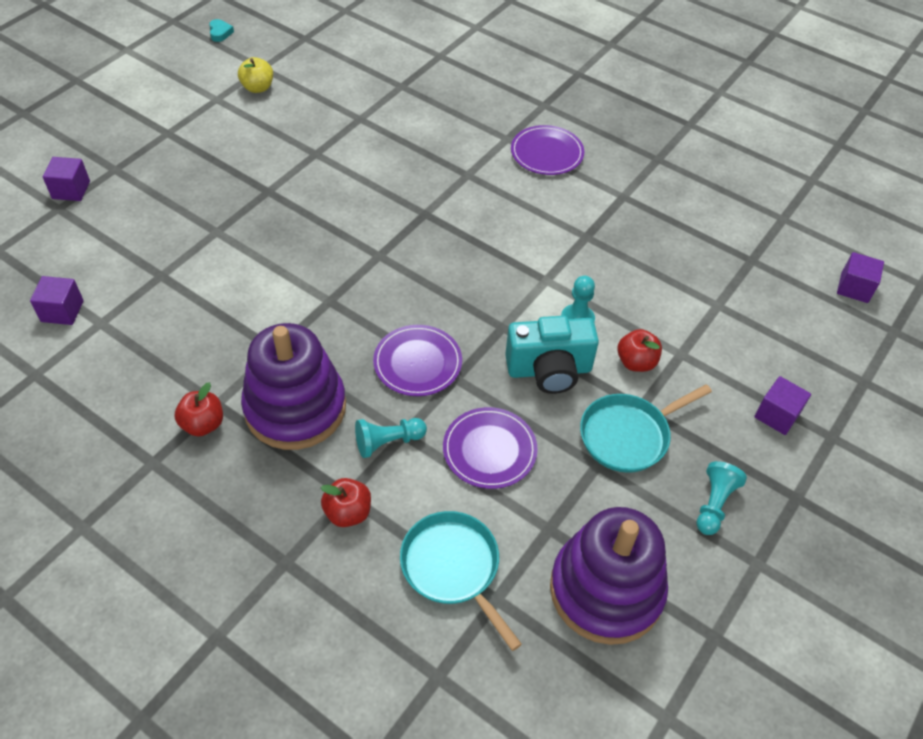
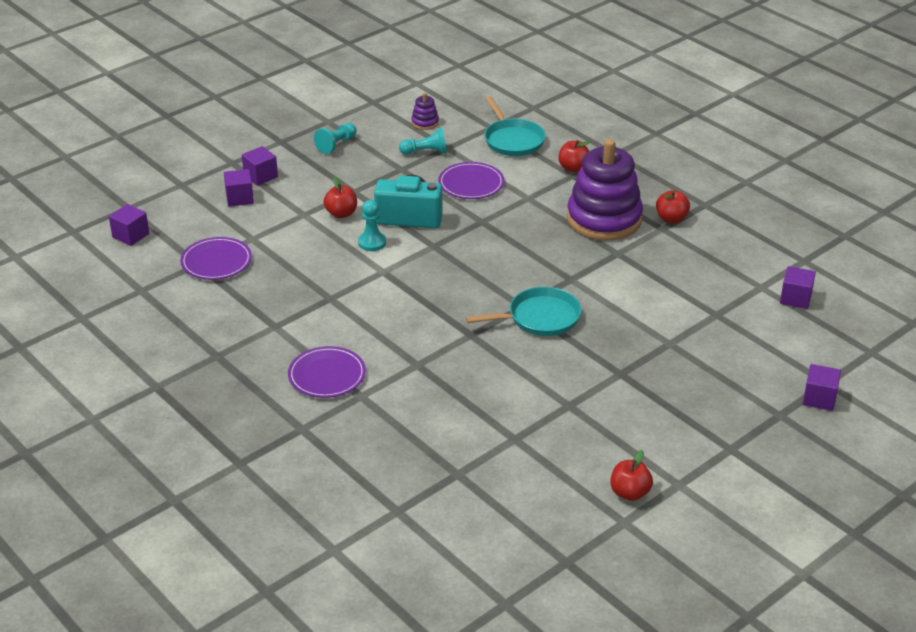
camera: 165 degrees left, 15 degrees down
(220, 33) = (680, 585): turquoise heart -> none
(258, 88) = (629, 493): yellow apple -> red apple
(388, 442) = (540, 195): turquoise pawn -> turquoise pawn (426, 152)
(417, 363) = (508, 233): purple plate -> purple plate (216, 261)
(606, 590) = (425, 122): purple stacking toy -> purple stacking toy, size x0.40
(628, 435) = (371, 179): turquoise pan -> turquoise pan (540, 318)
(776, 368) = (239, 198): none -> purple cube

